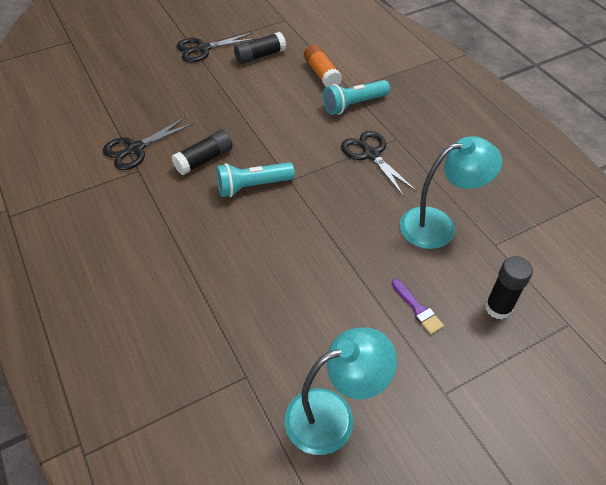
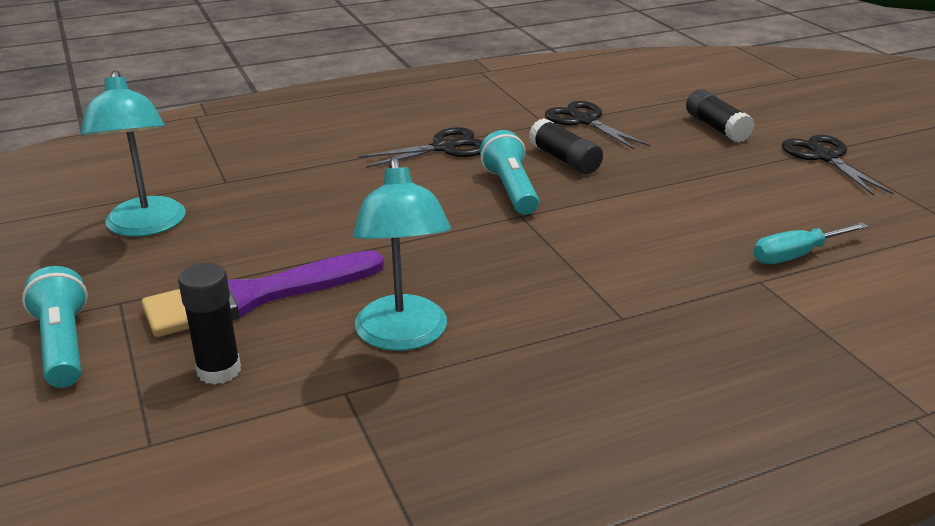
camera: 95 degrees right, 20 degrees down
(260, 56) = (827, 201): black glue stick -> black glue stick (717, 128)
(322, 74) = (796, 255): orange glue stick -> turquoise screwdriver
(354, 105) = (712, 281): turquoise flashlight -> turquoise flashlight (63, 345)
(371, 154) = (578, 287): black scissors -> black scissors (444, 148)
(417, 309) = (254, 297): purple brush -> purple brush, size x2.37

